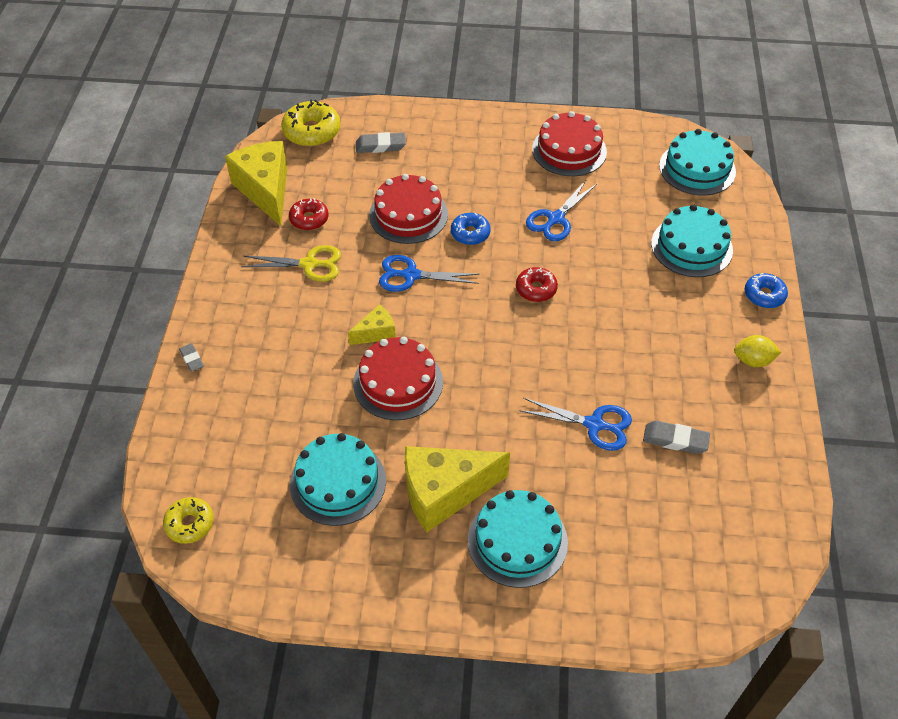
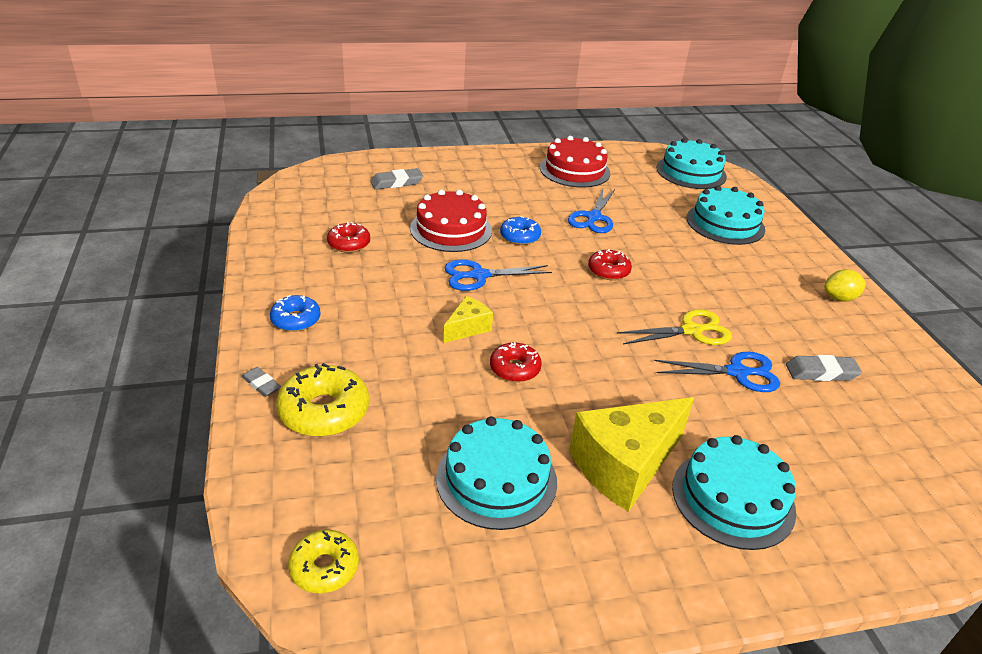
camera: 20 degrees left, 15 degrees down
(265, 190) = (291, 226): yellow cheese -> none
(309, 264) = (366, 280): yellow scissors -> yellow scissors (691, 331)
(312, 131) = (321, 178): yellow donut -> yellow donut (324, 411)
(398, 382) = (514, 369): red cake -> red donut
(764, 295) = (810, 250): blue donut -> blue donut (296, 320)

